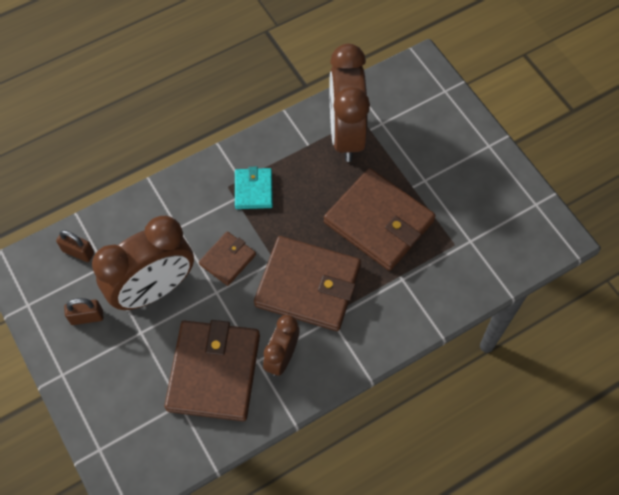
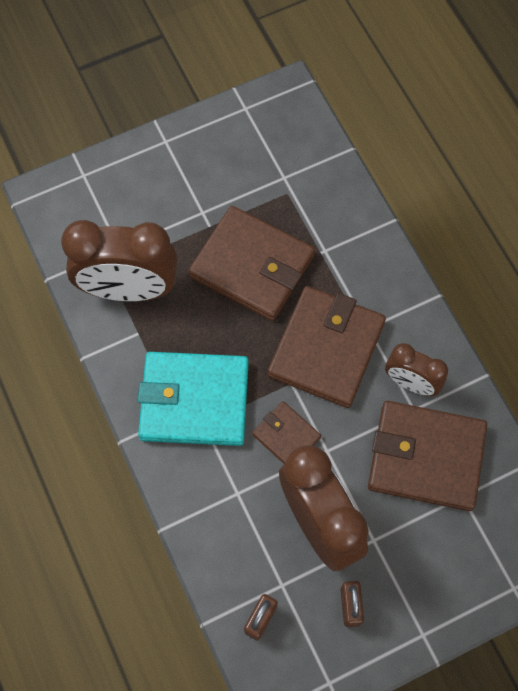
camera: 85 degrees left, 5 degrees up
(253, 190) = (194, 401): turquoise wallet -> turquoise wallet, size x1.97
(378, 222) = (252, 266): brown wallet -> brown wallet turned 75 degrees clockwise

